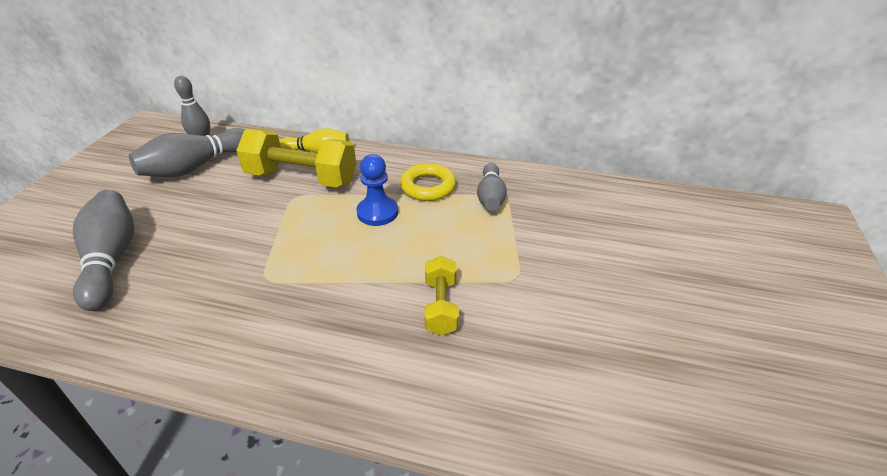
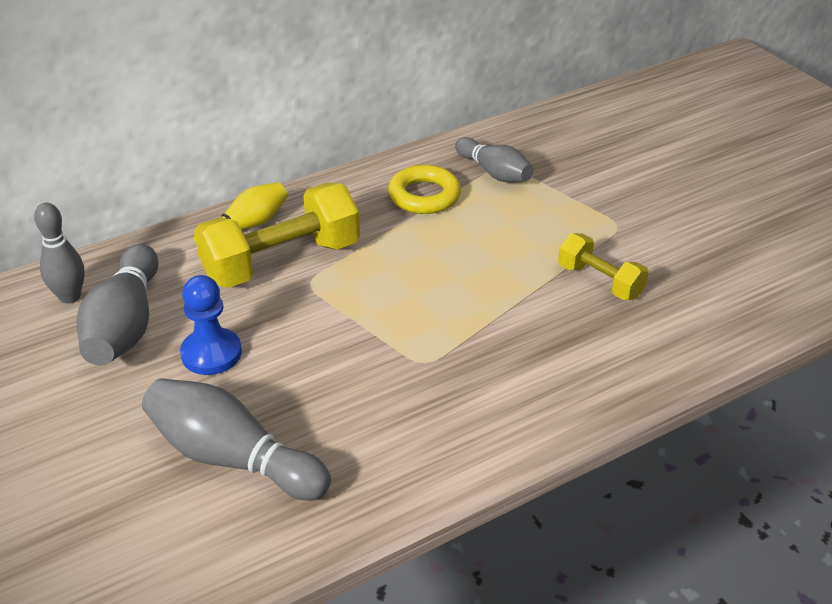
camera: 45 degrees left, 0 degrees up
(377, 212) = (420, 246): blue pawn -> blue pawn (211, 353)

